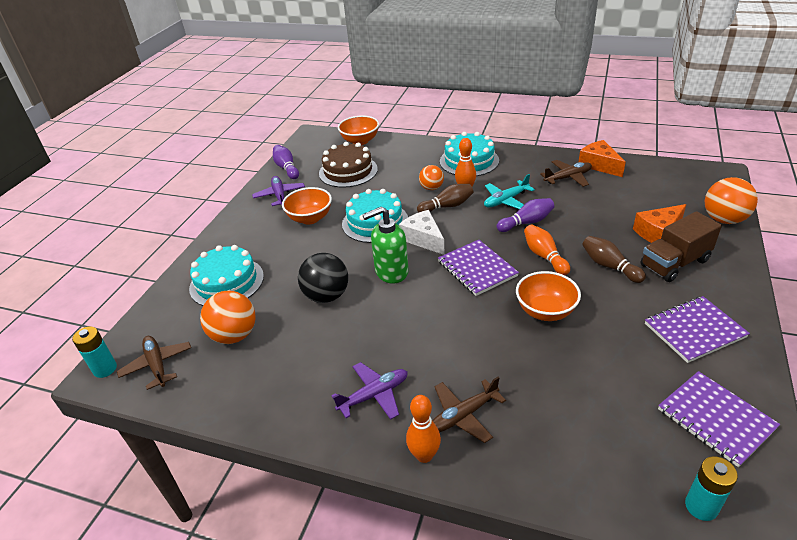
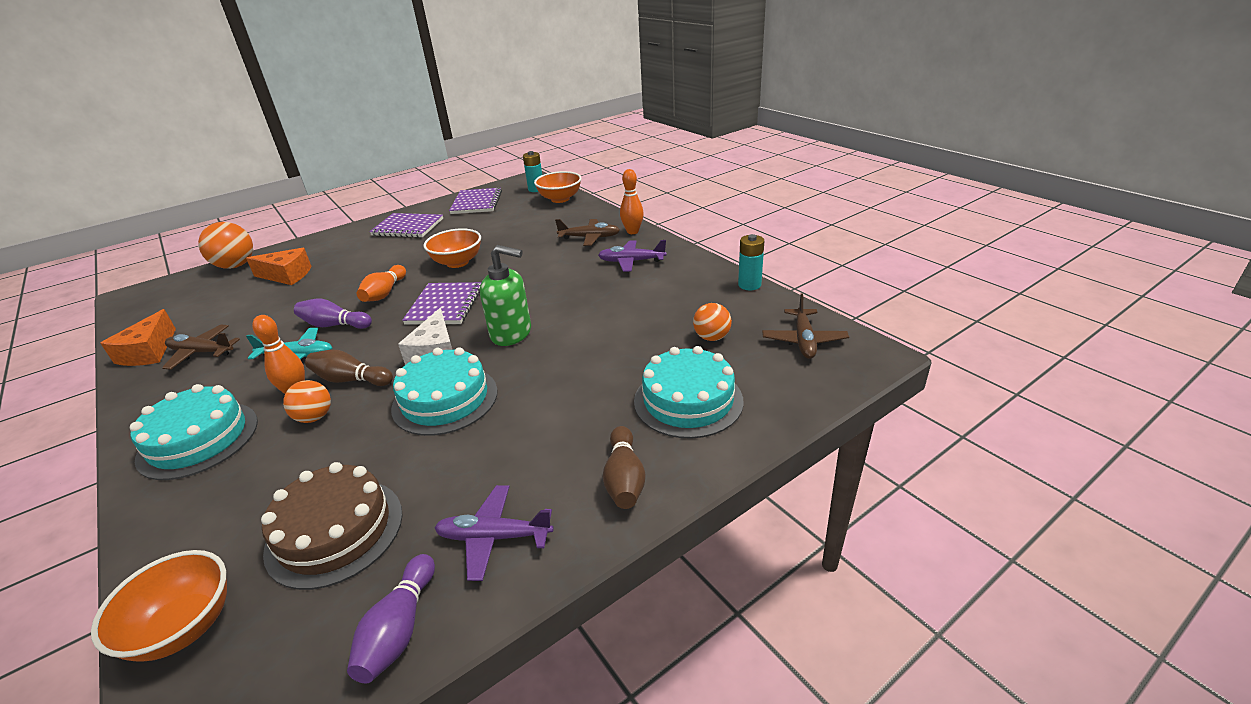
camera: 145 degrees left, 5 degrees down
(105, 369) = (865, 358): turquoise battery -> turquoise battery (749, 285)
(234, 335) = (712, 337): orange ball -> orange ball, size x0.62
(279, 195) = (494, 537): purple plane -> purple plane turned 75 degrees clockwise
(310, 218) = (505, 451): orange bowl -> orange bowl (560, 199)
(326, 296) = (594, 337): black ball -> none
(609, 266) = (366, 269): brown bowling pin -> brown bowling pin (624, 479)
(675, 263) = (331, 256): brown truck -> none

